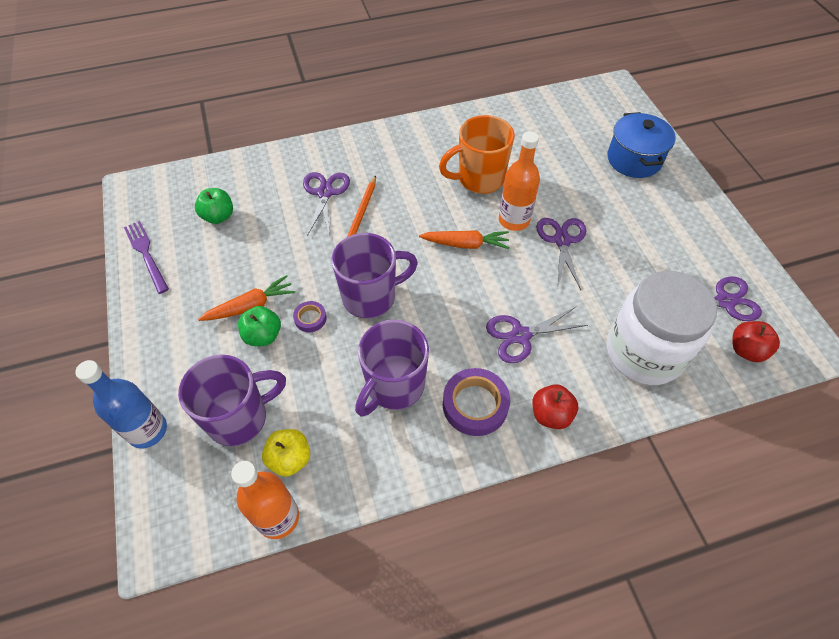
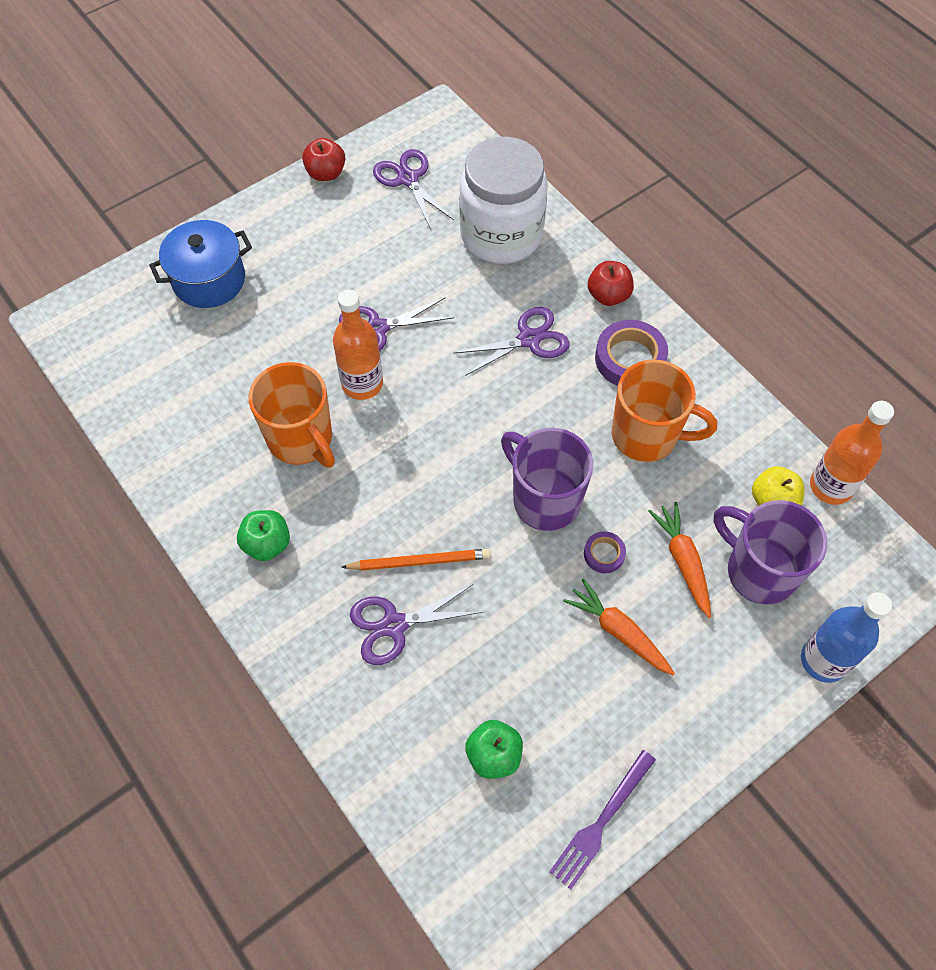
camera: 110 degrees left, 5 degrees up
(263, 335) = (651, 596): green apple -> green apple (267, 544)
(394, 386) = (646, 436): purple mug -> orange mug
(466, 244) = (421, 424): orange carrot -> orange carrot (682, 561)
(520, 335) = (529, 339): purple scissors -> purple scissors turned 75 degrees counterclockwise
(746, 350) = (462, 159): red apple -> red apple (326, 173)

